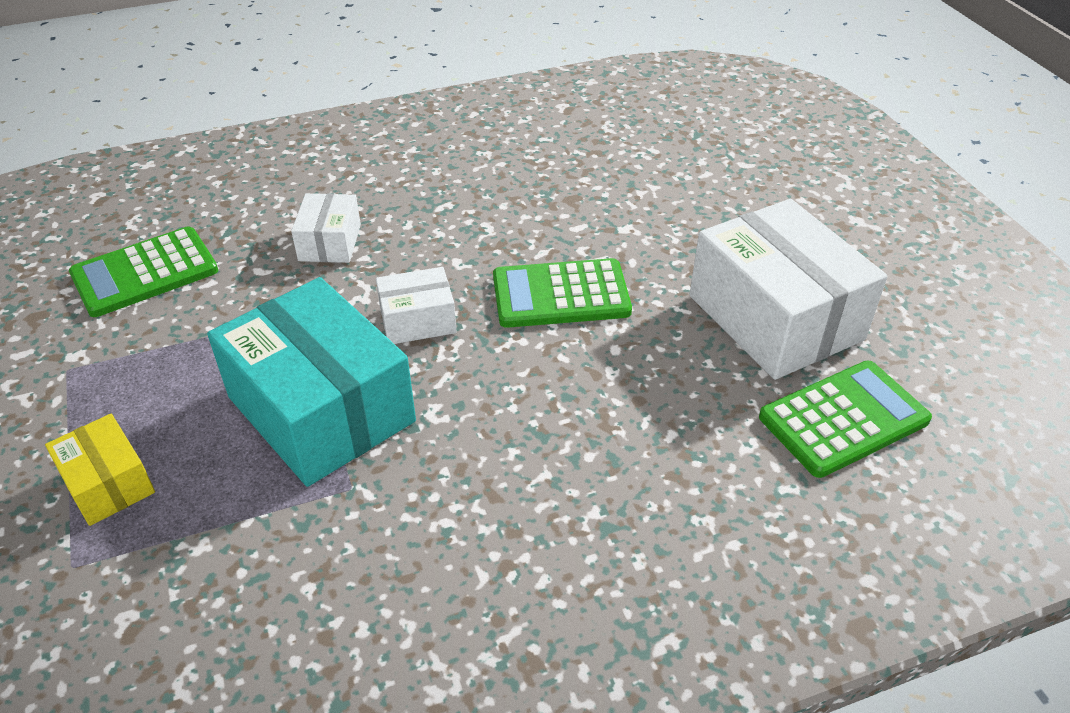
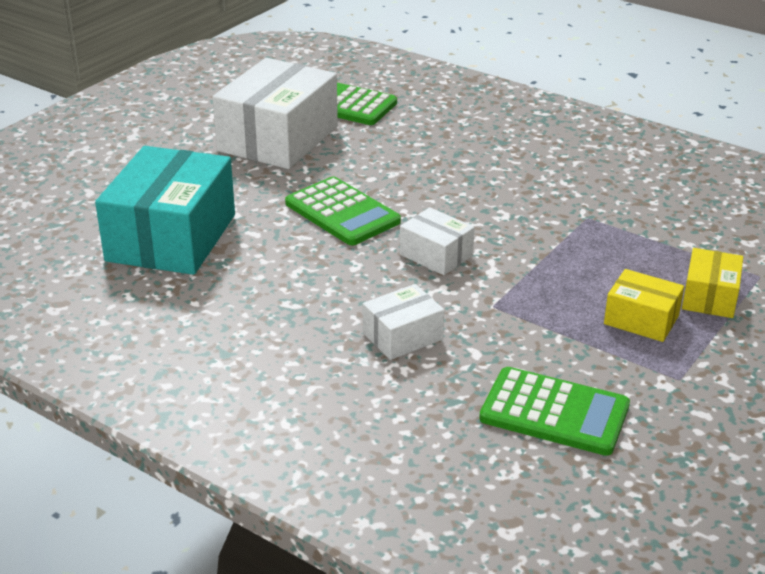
camera: 125 degrees left, 10 degrees down
(155, 401) = (641, 320): none -> yellow box
(321, 409) = (555, 253): turquoise box -> turquoise box (171, 238)

